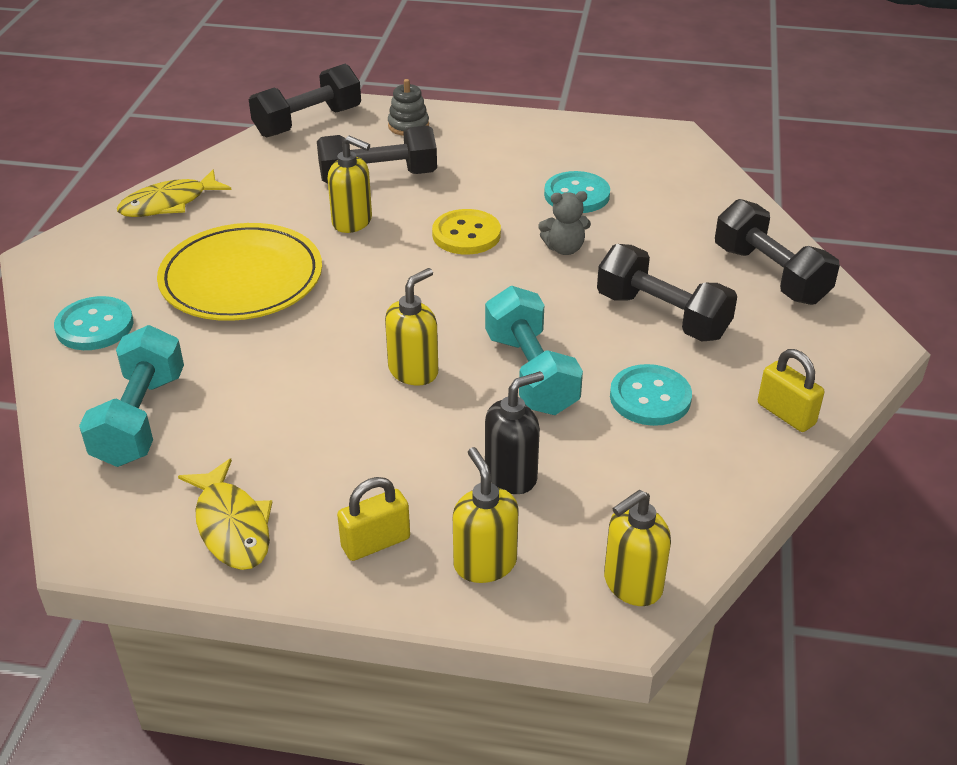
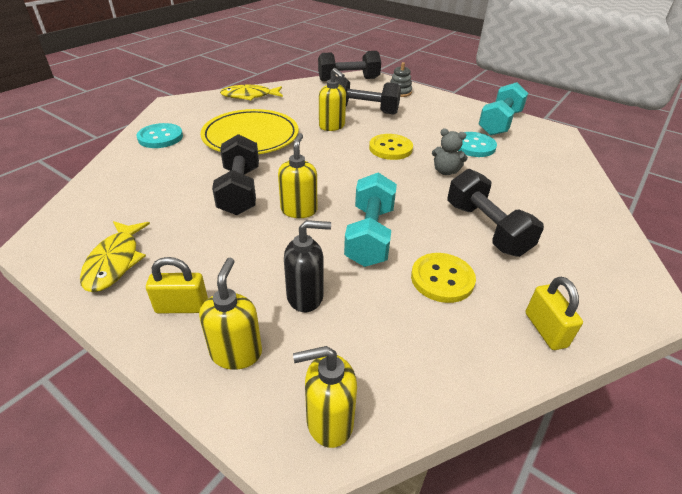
camera: 25 degrees right, 0 degrees up
(140, 419) = (133, 186): turquoise dumbbell -> turquoise dumbbell (499, 123)
(413, 371) = (299, 210): yellow soap dispenser -> yellow soap dispenser turned 60 degrees counterclockwise
(650, 397) = (442, 279): turquoise button -> yellow button
(770, 275) = (584, 227): black dumbbell -> black dumbbell (240, 190)

